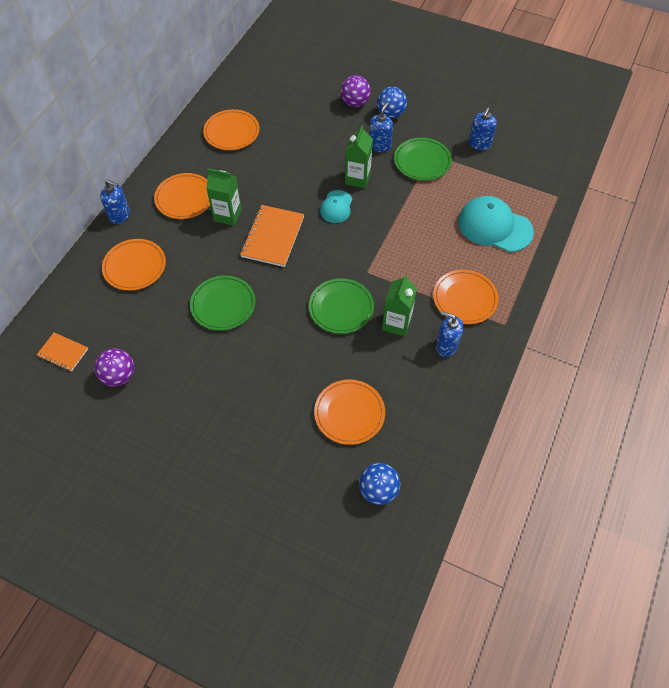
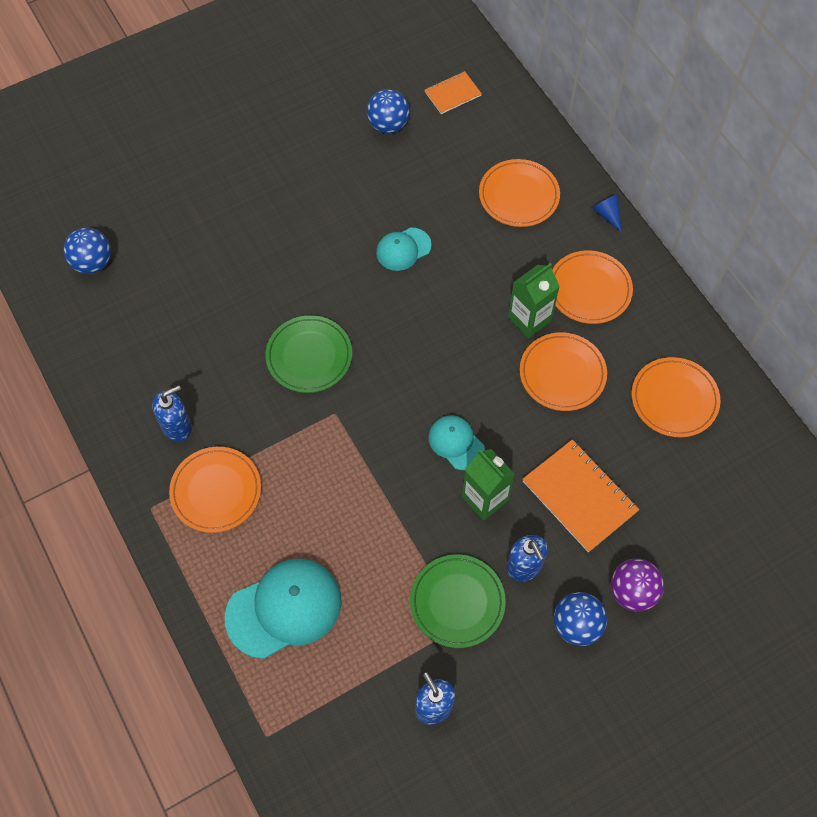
camera: 125 degrees right, 5 degrees up
(119, 376) = (388, 125): purple ball -> blue ball
(120, 215) = (607, 214): blue soap dispenser -> blue cone
(223, 305) = (403, 249): green plate -> turquoise cap
(273, 237) = (460, 347): orange notebook -> orange notebook (579, 496)
(349, 413) = (185, 287): orange plate -> orange plate (562, 373)
(397, 323) = (244, 397): green carton -> none

